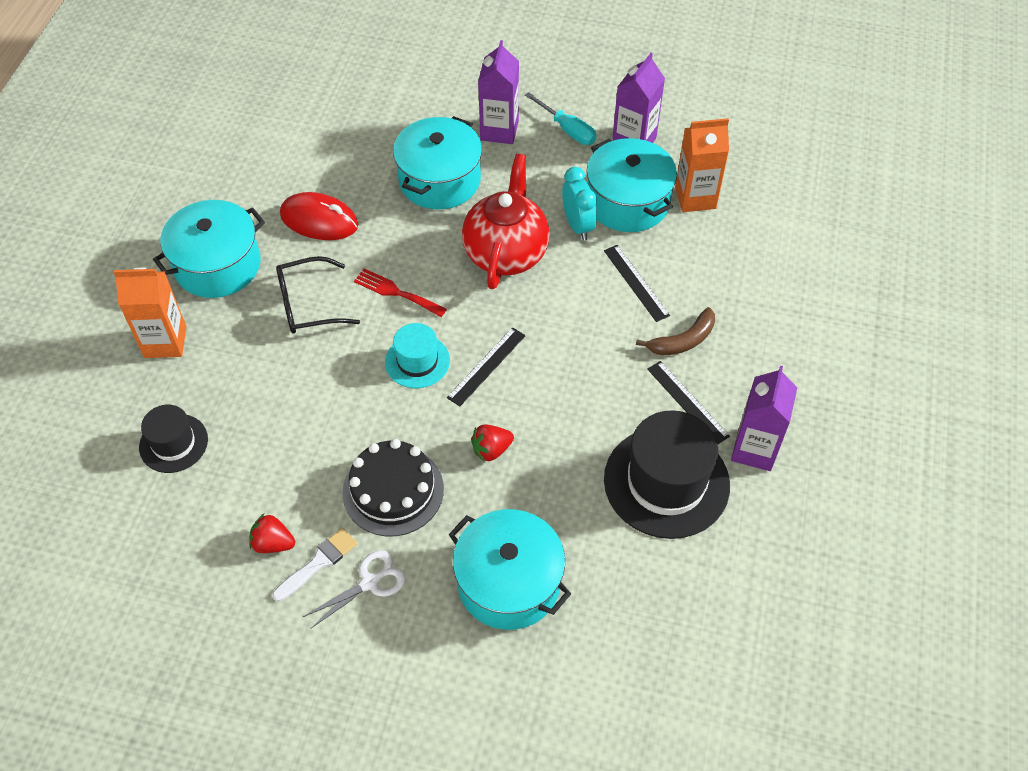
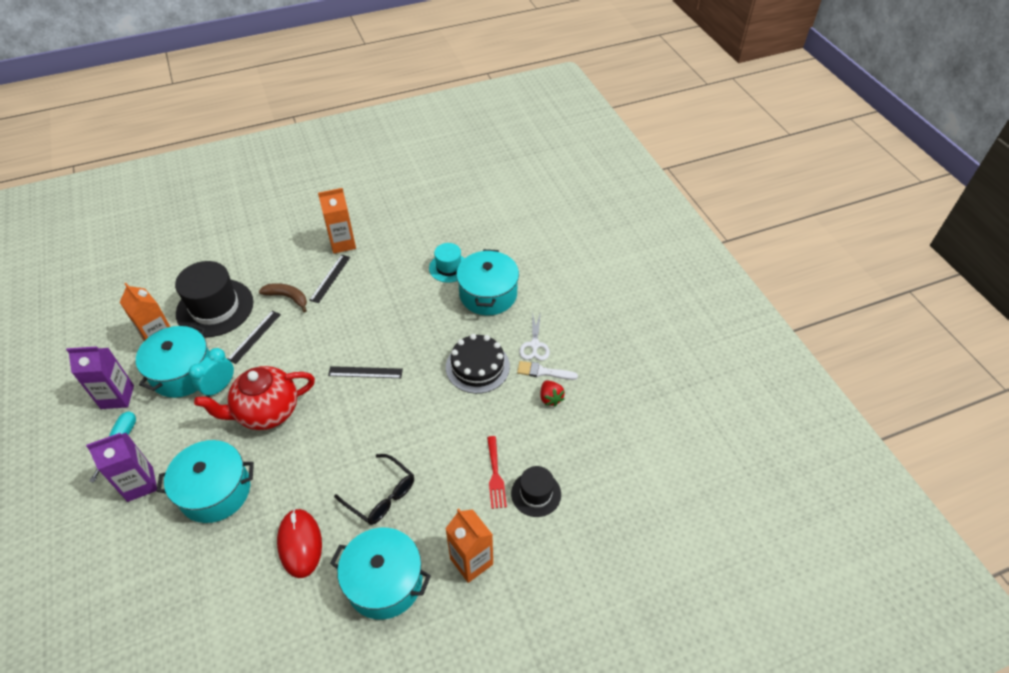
camera: 125 degrees left, 5 degrees down
(369, 582) = (534, 345): white scissors -> white scissors turned 105 degrees counterclockwise
(396, 292) = (338, 452): red fork -> red fork (495, 475)
(417, 361) = (385, 407): turquoise hat -> turquoise hat (448, 268)
(491, 450) = (420, 340): red strawberry -> none
(666, 482) = (386, 265): black hat -> black hat (215, 308)
(754, 449) = (342, 243): purple carton -> orange carton

